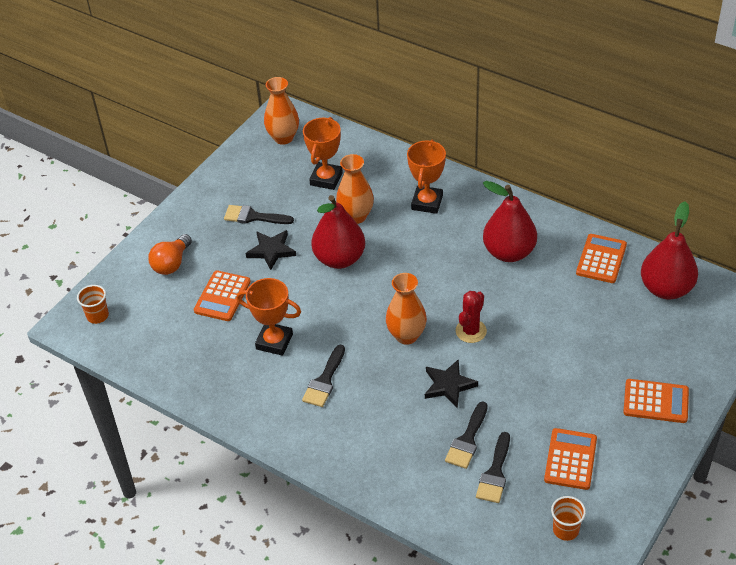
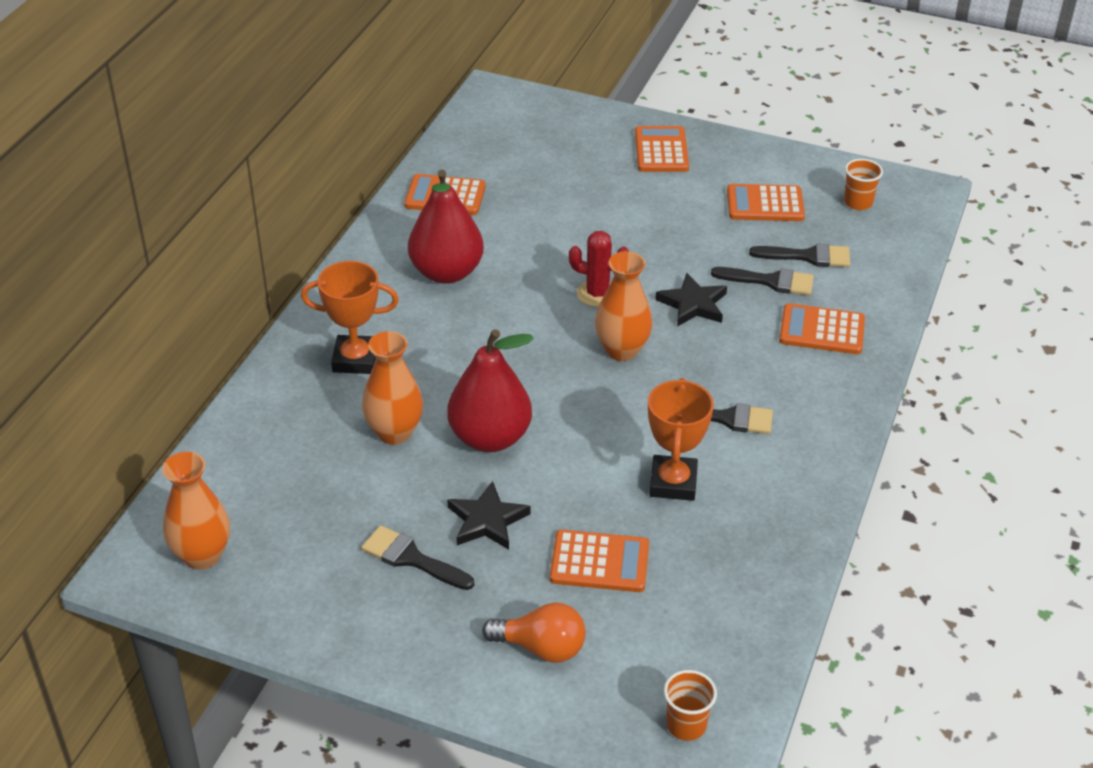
camera: 105 degrees left, 5 degrees down
(253, 217) = (411, 558): black brush -> black brush turned 120 degrees clockwise
(326, 179) = (309, 481): orange trophy -> none
(403, 459) = (822, 330): none -> orange calculator
(666, 289) = (486, 147): red pear -> none

